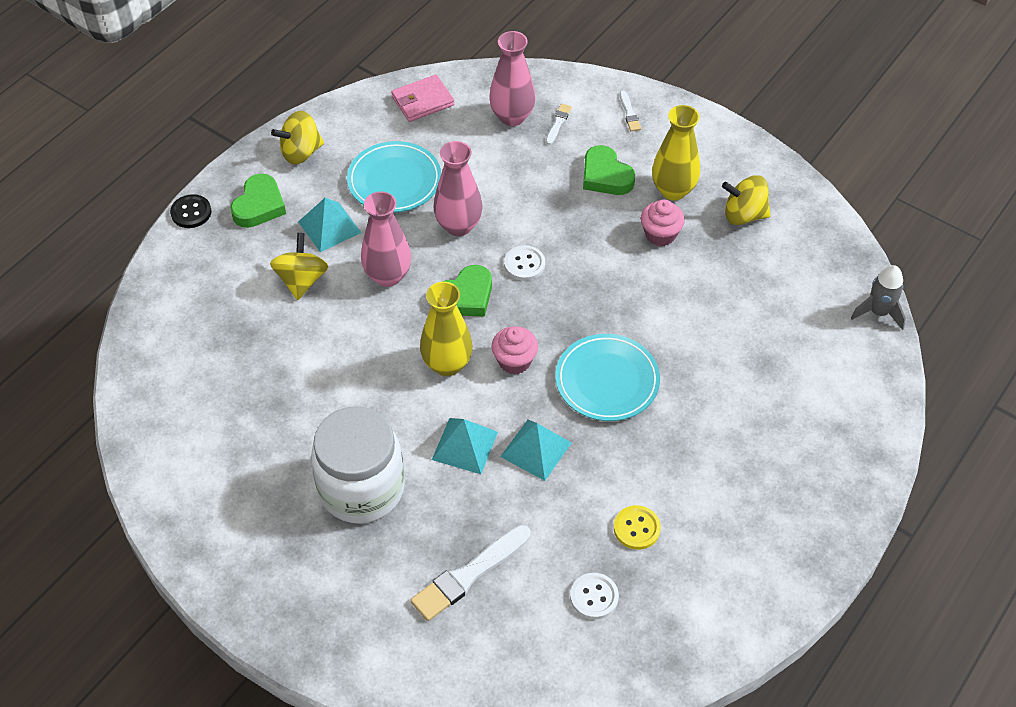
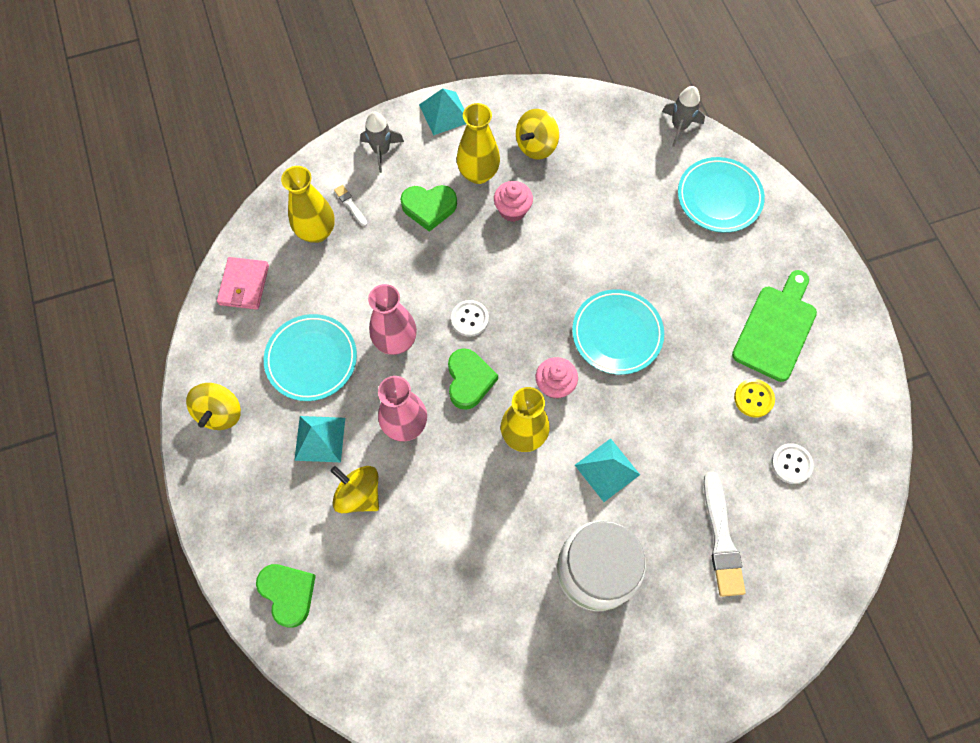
camera: 55 degrees left, 15 degrees up
(191, 212) = (213, 543): black button -> none
(259, 205) = (251, 481): green heart -> green heart (288, 593)
(512, 117) = (316, 232): pink vase -> yellow vase
(536, 449) = (644, 422): turquoise pyramid -> turquoise pyramid (444, 113)
(629, 113) = (381, 151): white brush -> grey rocket
(730, 509) = (776, 329): none -> green cutting board
(831, 386) = (719, 197): none -> turquoise plate

